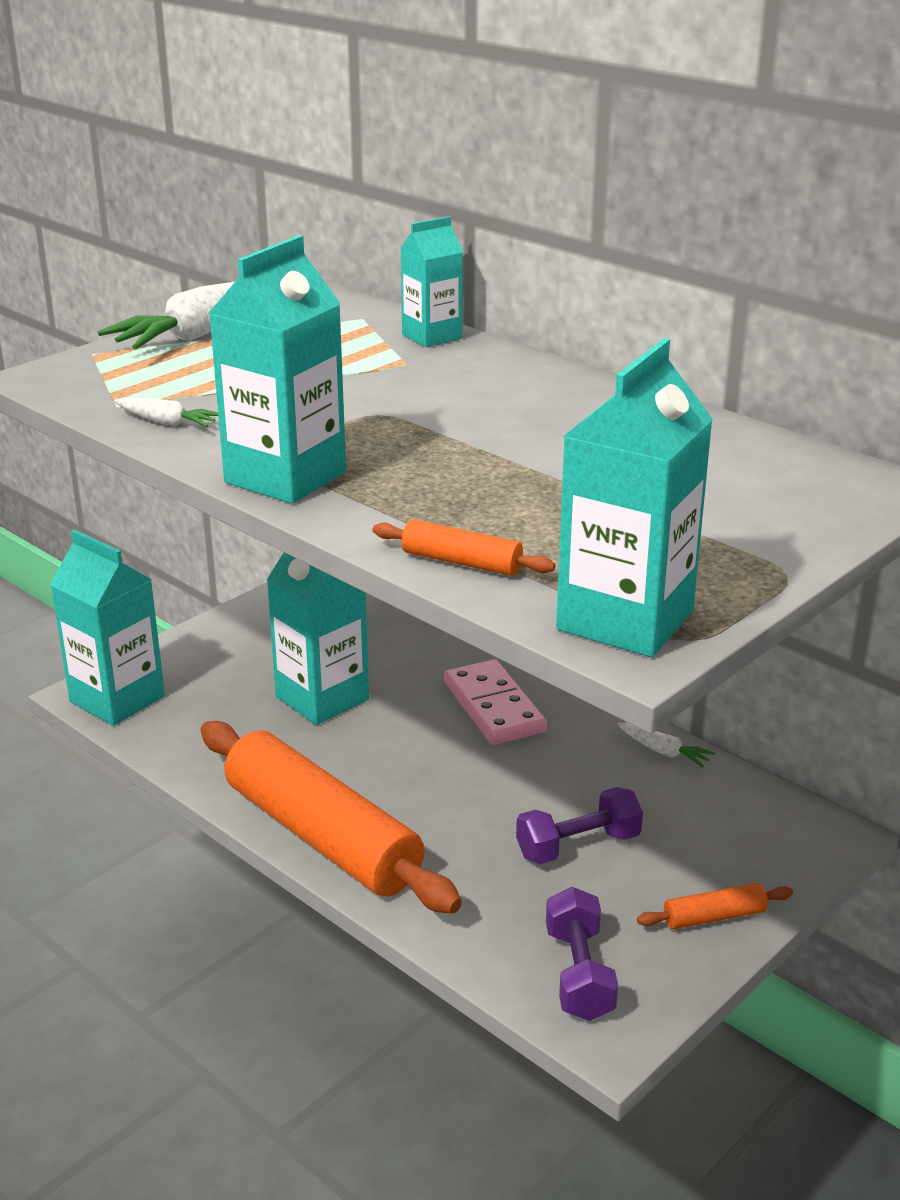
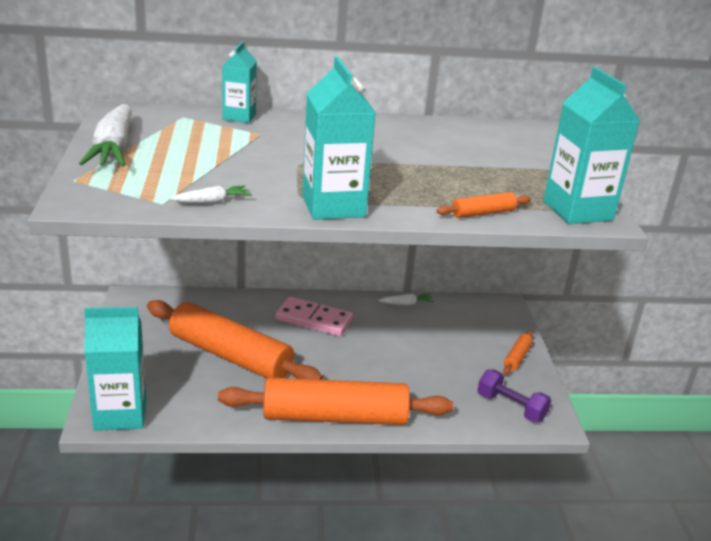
camera: 50 degrees left, 0 degrees up
(322, 698) = (230, 356): turquoise carton -> orange rolling pin
(578, 846) = (435, 359): purple dumbbell -> none

